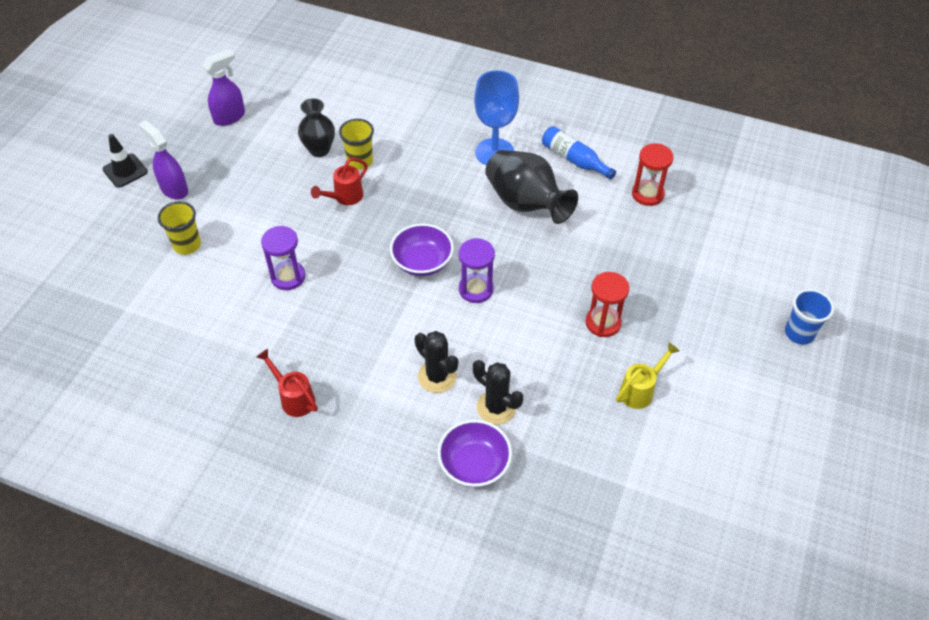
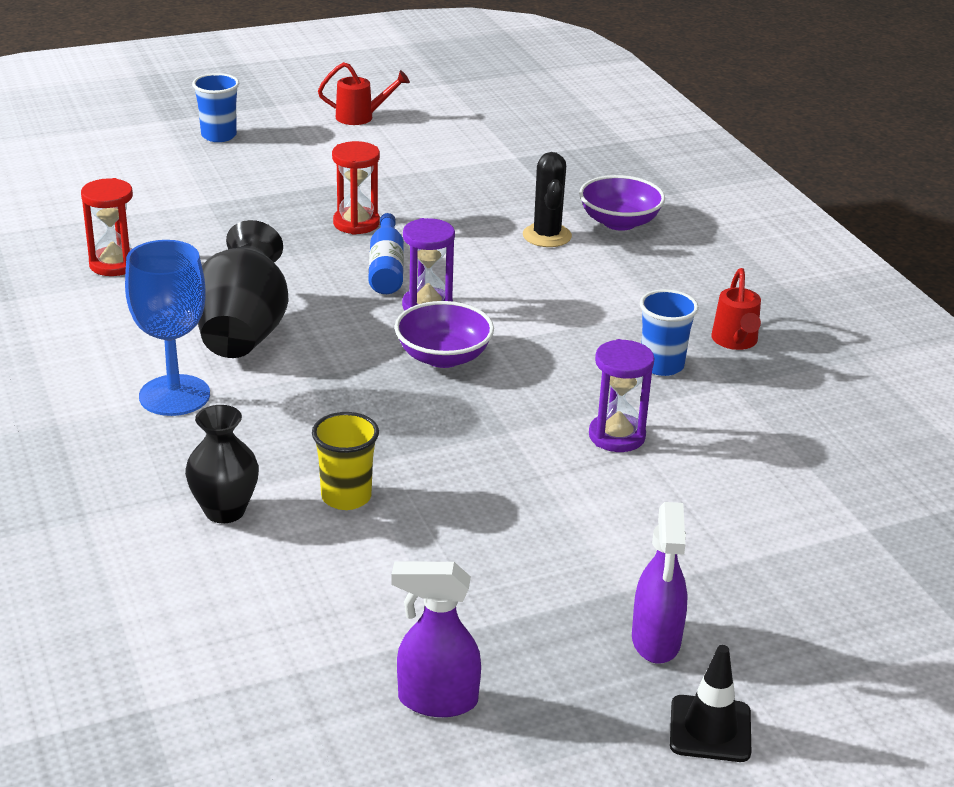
camera: 135 degrees left, 20 degrees down
(187, 245) = (711, 551): yellow cup -> none
(314, 344) = (662, 365): none -> blue cup
(319, 150) = (375, 549): black vase -> black vase (225, 511)
(345, 197) = (431, 470): red watering can -> red watering can (361, 117)
(437, 376) = (569, 278): black cactus -> none
(574, 159) = (110, 333): blue bottle -> blue bottle (386, 268)
(640, 390) = (408, 181): yellow watering can -> none

